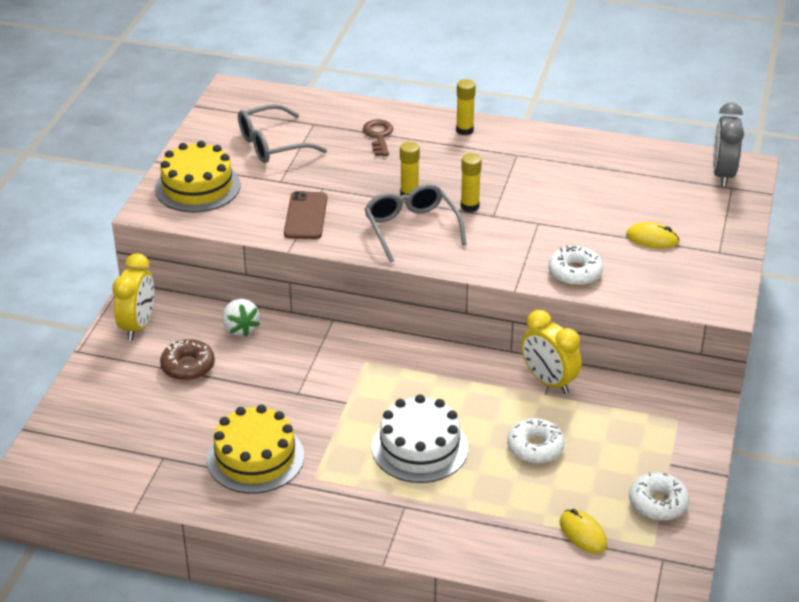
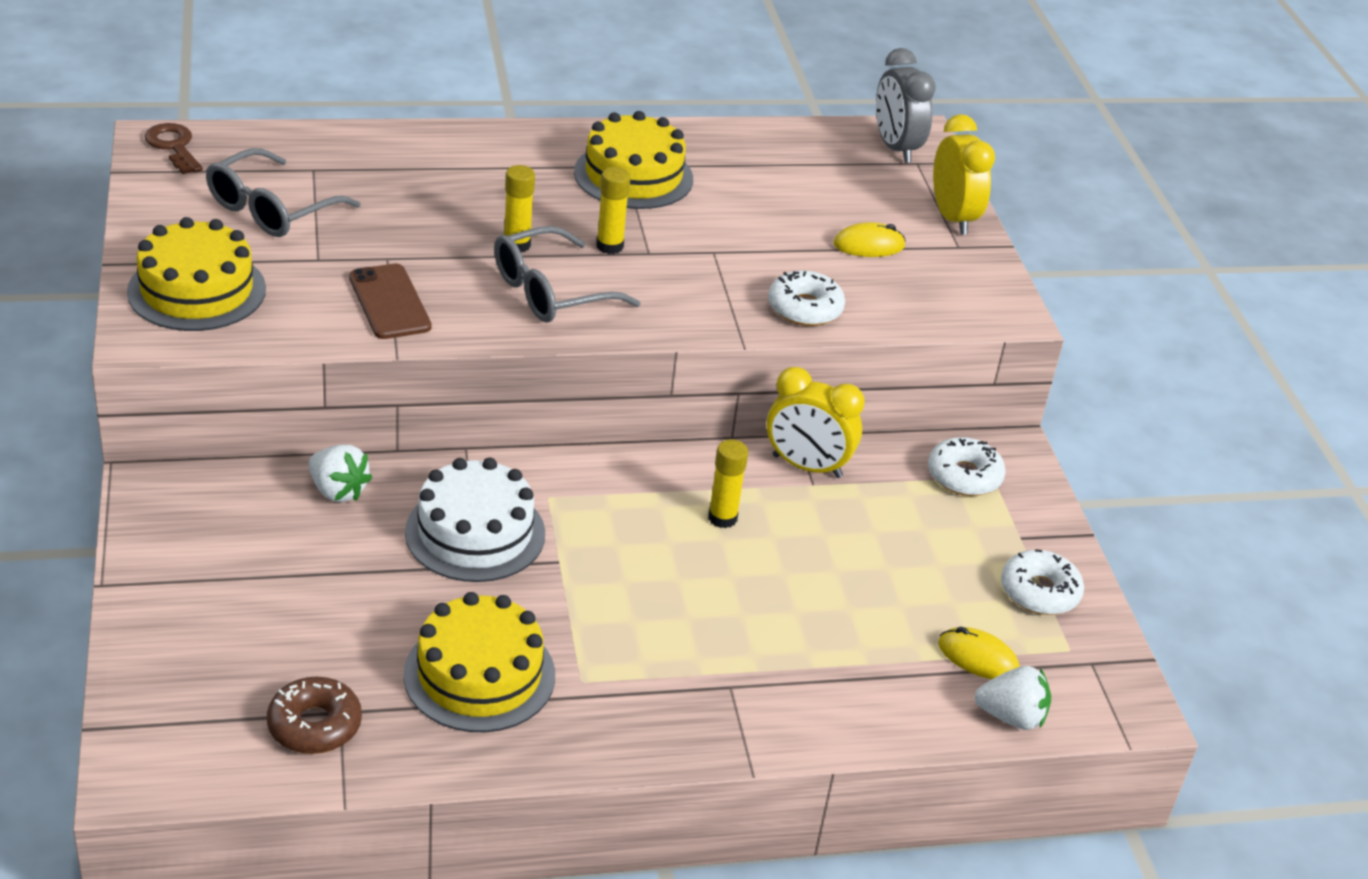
camera: 30 degrees left, 0 degrees up
(138, 326) = (176, 523): yellow clock -> yellow clock (953, 218)
(188, 366) = (293, 566): brown donut -> brown donut (314, 725)
(378, 136) = (419, 171): brown key -> brown key (173, 146)
(411, 229) = (551, 291): grey glasses -> grey glasses turned 75 degrees counterclockwise
(419, 448) = (699, 599): white cake -> white cake (475, 533)
(464, 130) = (533, 144): yellow glue stick -> yellow glue stick (722, 518)
(518, 162) = (633, 176): none -> yellow cake
(535, 447) = (846, 559): white donut -> white donut (964, 476)
(579, 577) = (1011, 717): none -> white strawberry

